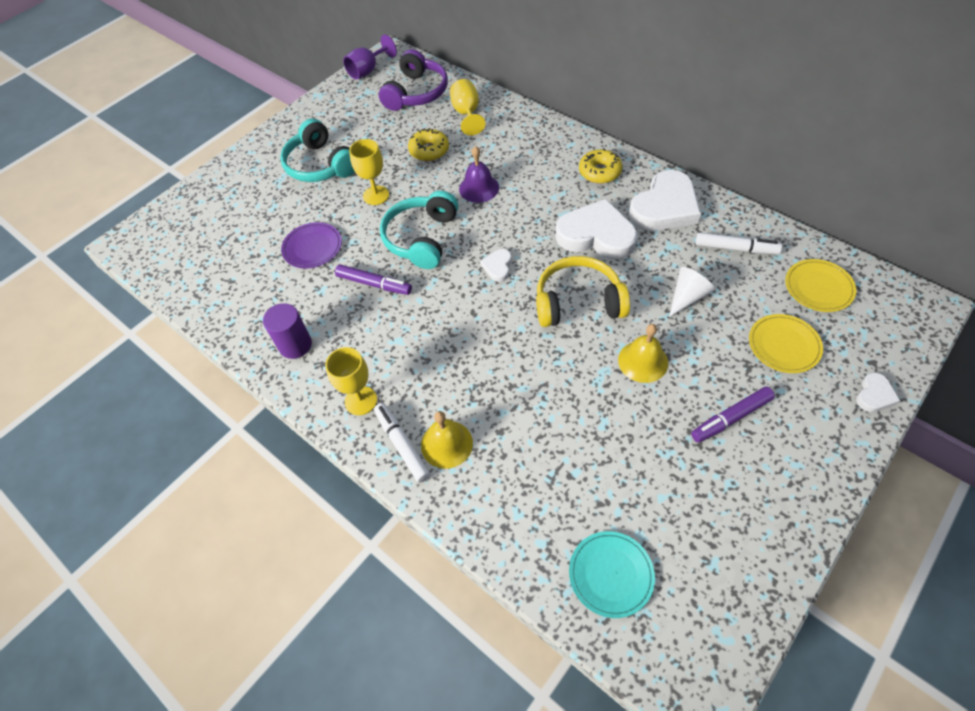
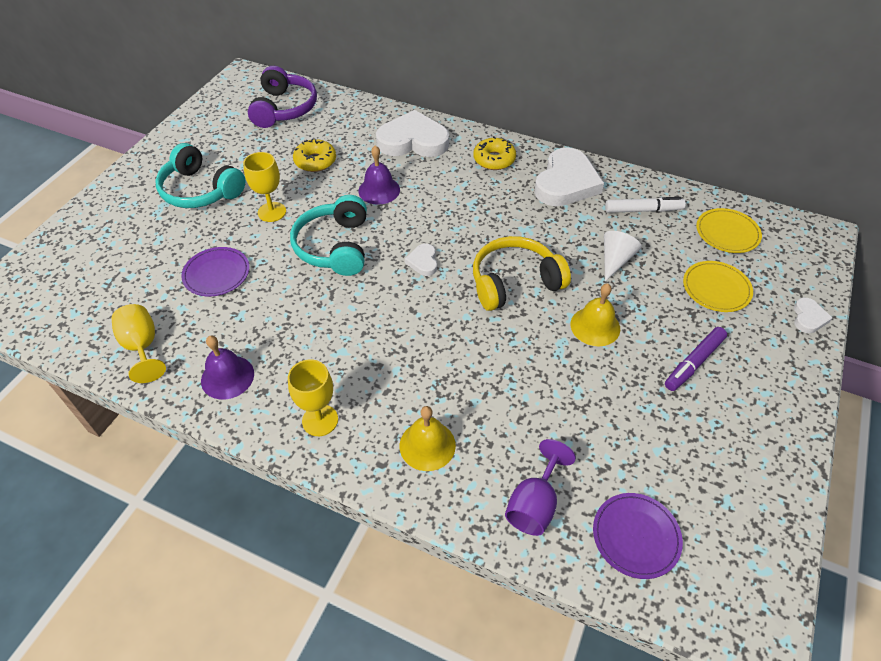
camera: 20 degrees left, 5 degrees down
(295, 345) = (227, 377): purple cylinder -> purple bell
(368, 71) = (225, 93): purple goblet -> purple goblet (534, 504)
(374, 284) = (297, 300): purple marker -> none
(402, 445) = (380, 456): white marker -> none
(467, 113) = (344, 122): yellow goblet -> yellow goblet (142, 346)
(596, 235) = (510, 217): white heart -> white heart (413, 141)
(611, 574) = (636, 536): turquoise plate -> purple plate

